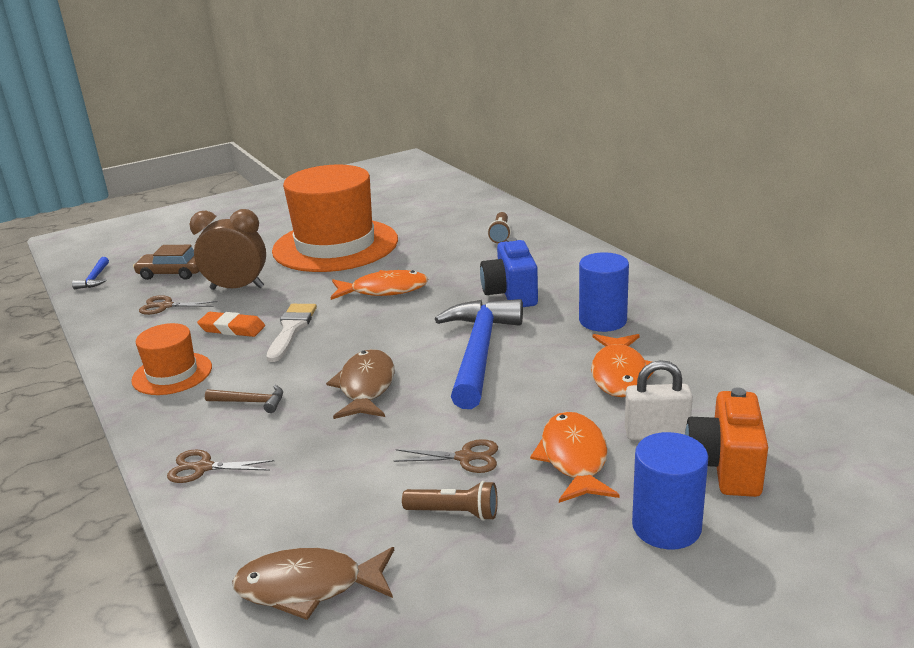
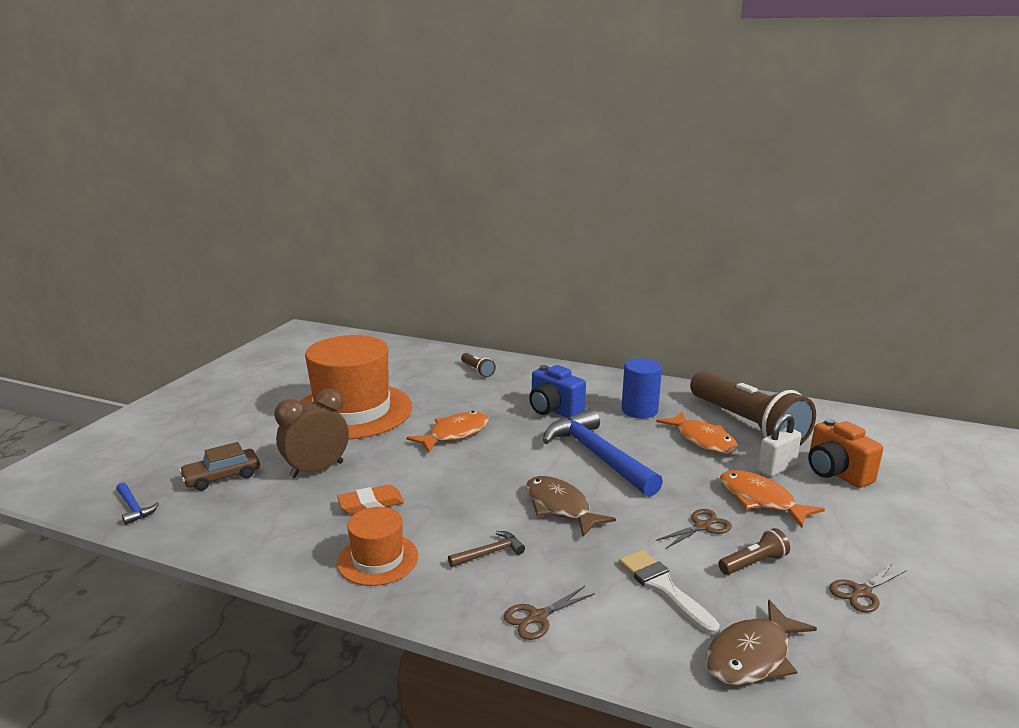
camera: 40 degrees left, 5 degrees down
(165, 306) = (267, 507): brown scissors -> brown scissors (861, 592)
(291, 329) = (427, 486): white brush -> white brush (663, 587)
(666, 527) = (863, 517): blue cylinder -> none
(707, 375) = (747, 425): none -> brown flashlight

